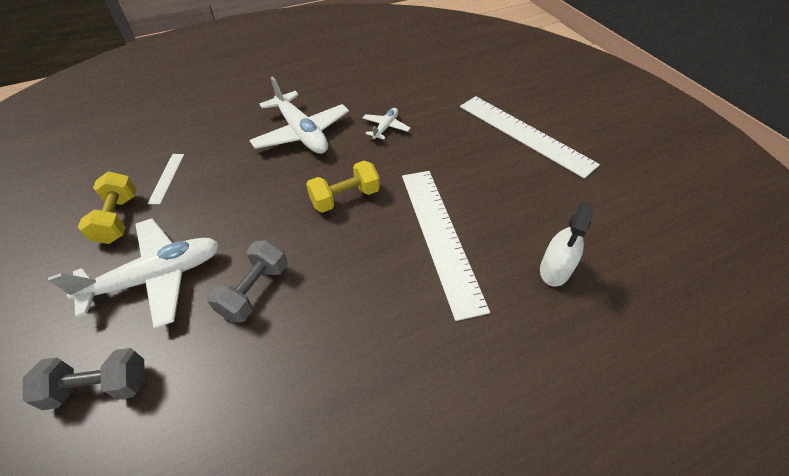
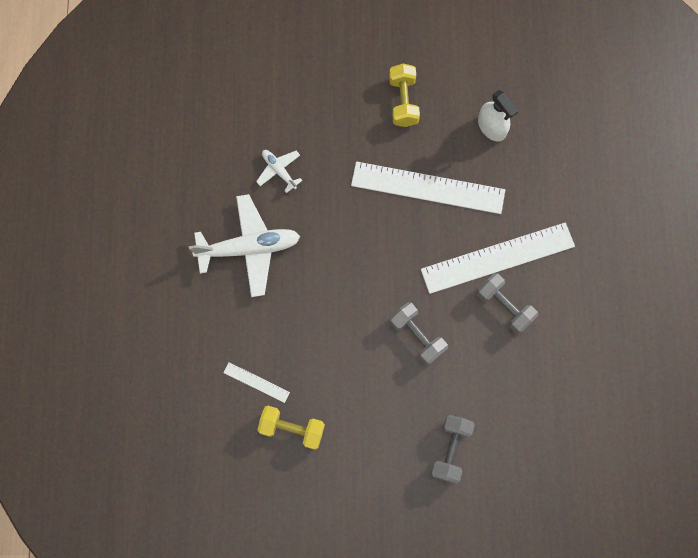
camera: 65 degrees left, 25 degrees up
(157, 277) = (373, 404): white plane -> none
(330, 375) = (504, 306): none -> grey dumbbell
(345, 198) = (354, 241): yellow dumbbell -> yellow dumbbell (403, 101)
(524, 134) = (348, 59): white ruler -> white ruler (498, 258)

